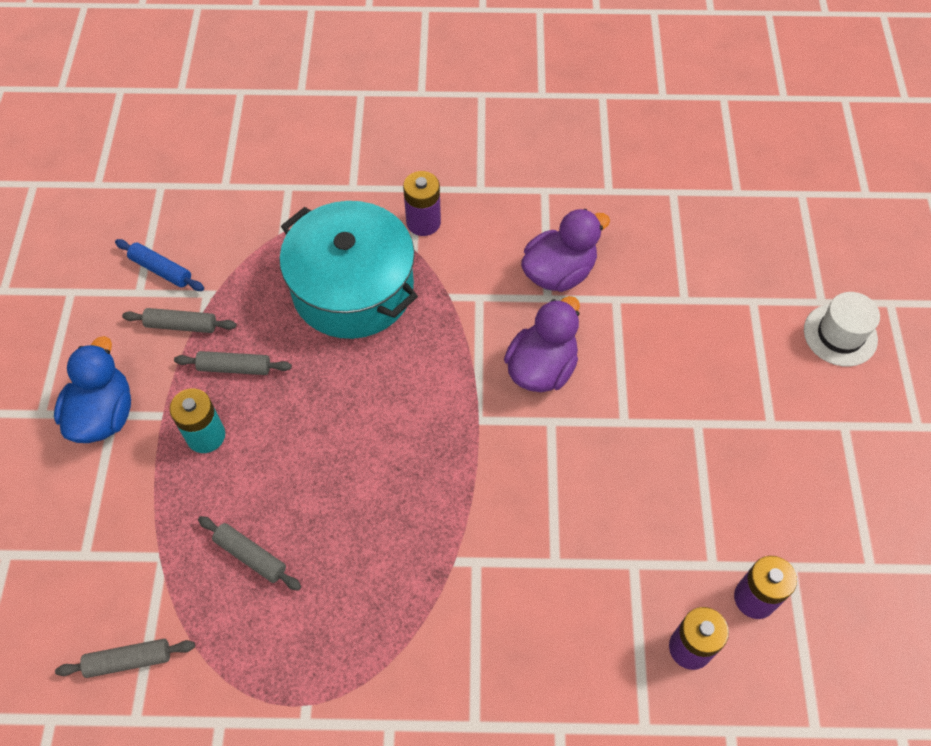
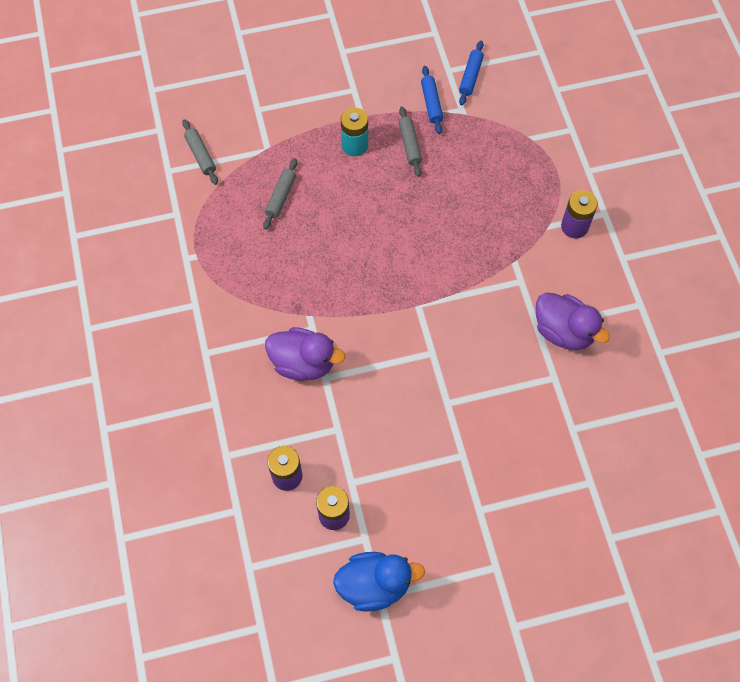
camera: 75 degrees right, 5 degrees up
(104, 415) = (352, 84): blue duck -> blue duck (374, 585)
(181, 325) = (431, 103): grey rolling pin -> blue rolling pin
(353, 288) = (498, 196): turquoise pot -> none
(541, 368) = (474, 337): purple duck -> purple duck (303, 363)
(840, 335) = (581, 556): white hat -> none

